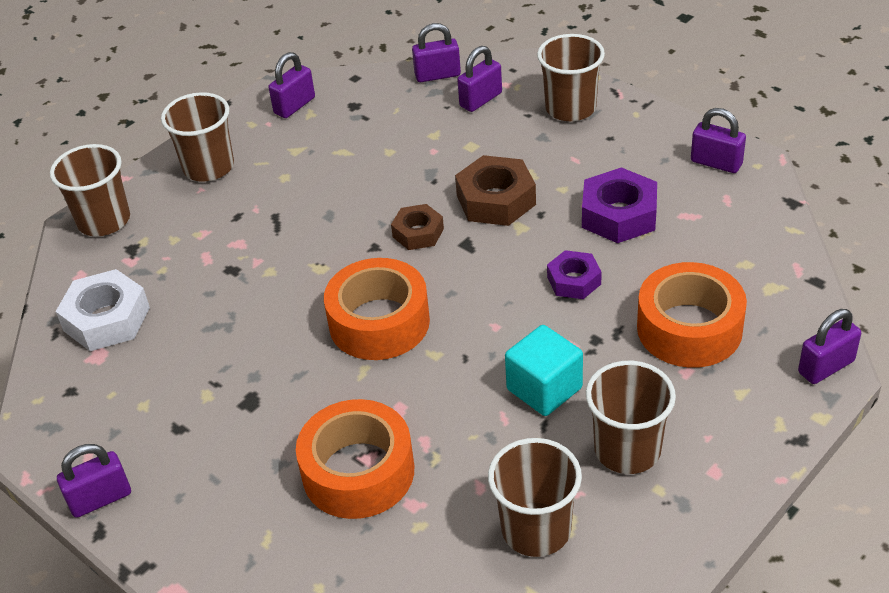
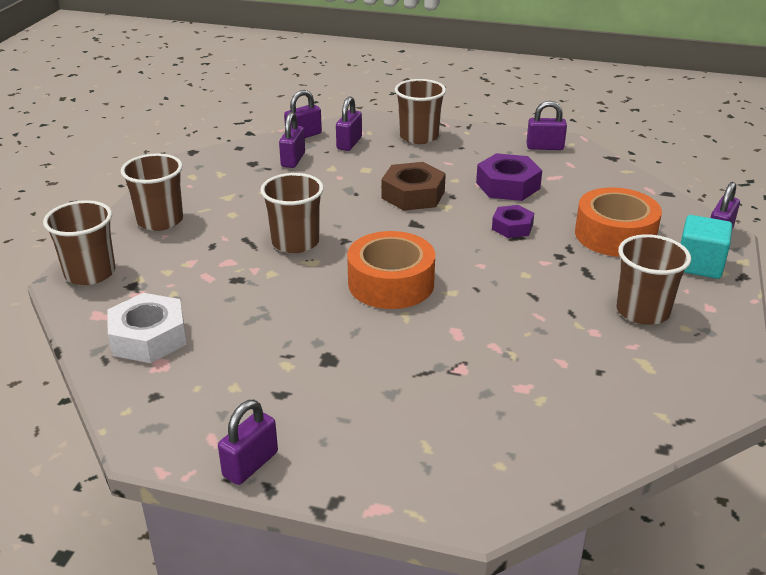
camera: 30 degrees left, 10 degrees down
(294, 106) = (203, 171): purple padlock -> purple padlock (293, 160)
(358, 472) = (461, 379): orange tape -> none
(418, 233) = (372, 225): brown nut -> none
(536, 529) = (627, 375): brown cup -> brown cup (295, 242)
(544, 388) = (551, 292): turquoise cube -> turquoise cube (699, 265)

